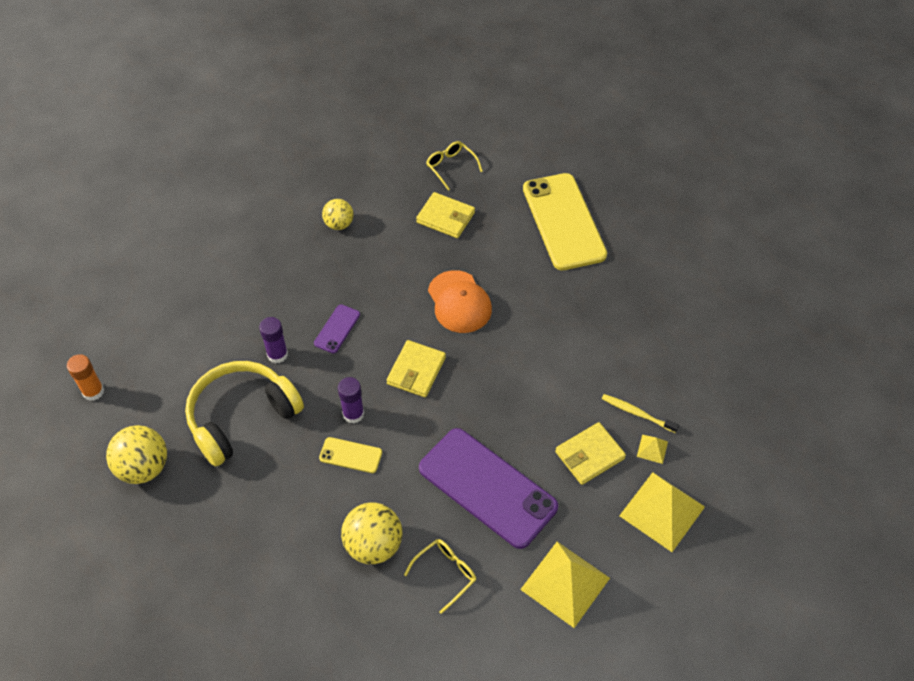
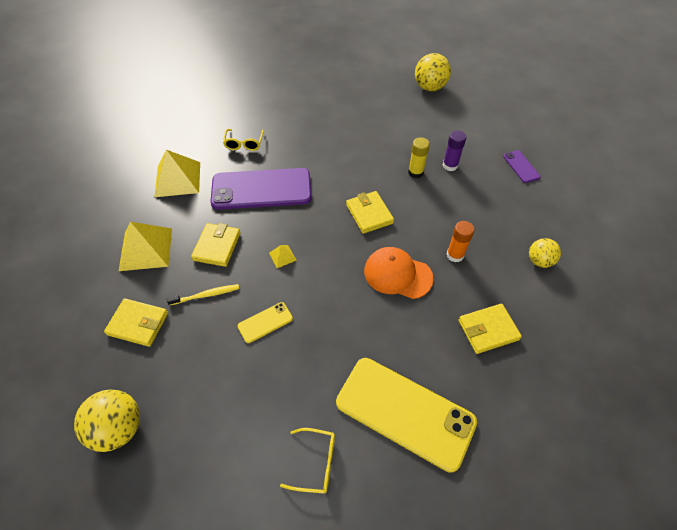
camera: 135 degrees right, 0 degrees up
(93, 391) = (498, 93): orange glue stick -> orange glue stick (455, 255)
(241, 417) = (421, 130): yellow headphones -> none
(318, 375) = (415, 172): none -> yellow glue stick
(337, 329) = (441, 201): purple phone -> purple phone (521, 166)
(350, 455) = (349, 153): yellow phone -> yellow phone (265, 322)
(353, 414) = (372, 170): purple glue stick -> none
(373, 545) = (291, 131): yellow ball -> yellow ball (119, 428)
(450, 167) = (548, 382): yellow glasses -> yellow glasses (316, 463)
(652, 449) = (178, 280): yellow pyramid -> yellow pyramid (282, 256)
(716, 434) = (138, 324): none -> yellow wallet

